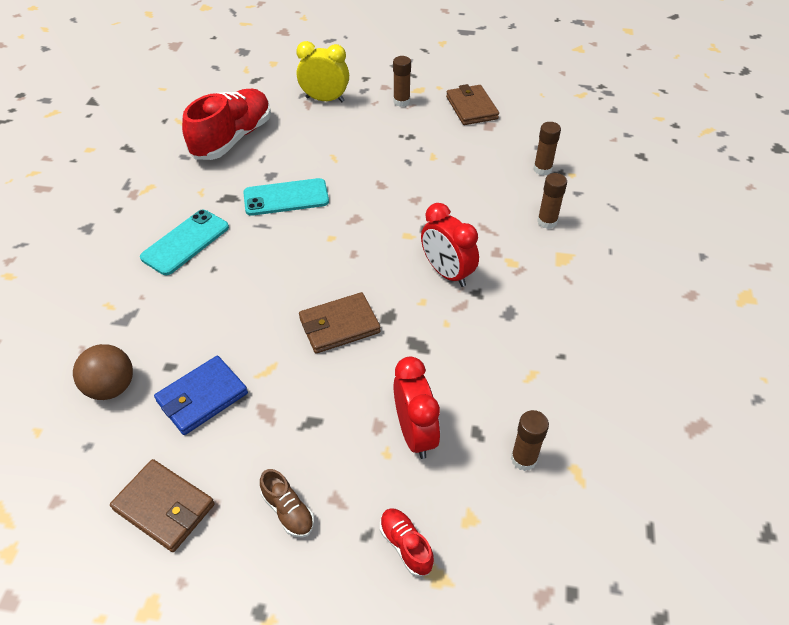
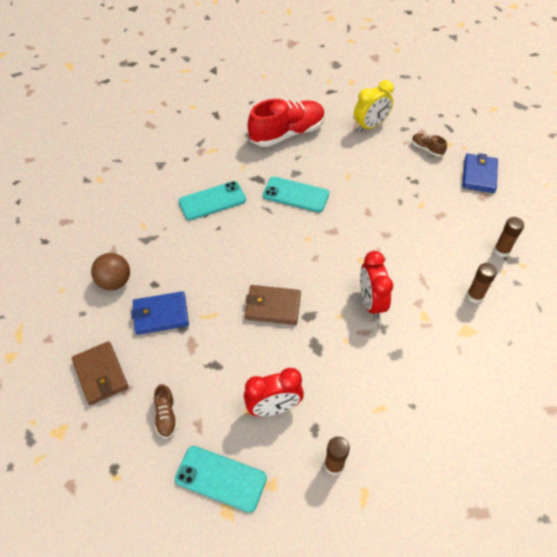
camera: 30 degrees right, 5 degrees up
(325, 99) = (370, 126): yellow clock -> yellow clock turned 105 degrees clockwise
(401, 101) = (427, 149): brown glue stick -> brown shoe
(406, 545) = (220, 478): red shoe -> turquoise phone
(415, 433) = (274, 408): red clock -> red clock turned 60 degrees clockwise
(471, 108) = (479, 175): brown wallet -> blue wallet

